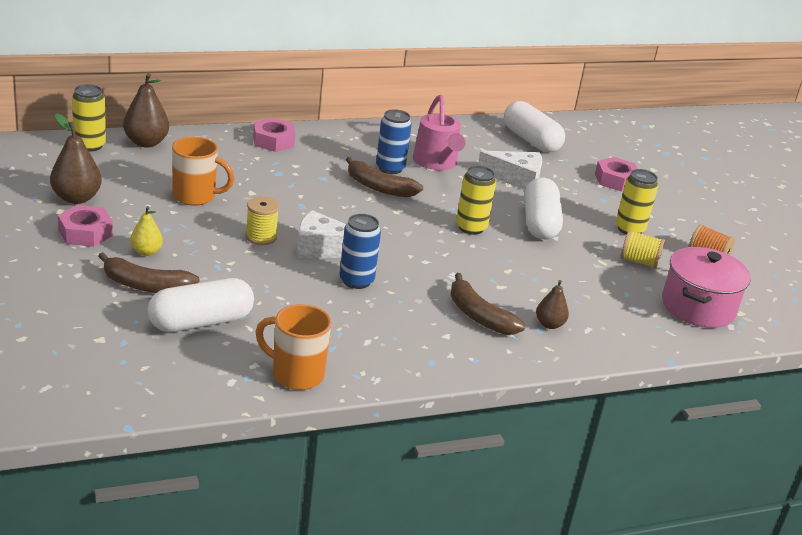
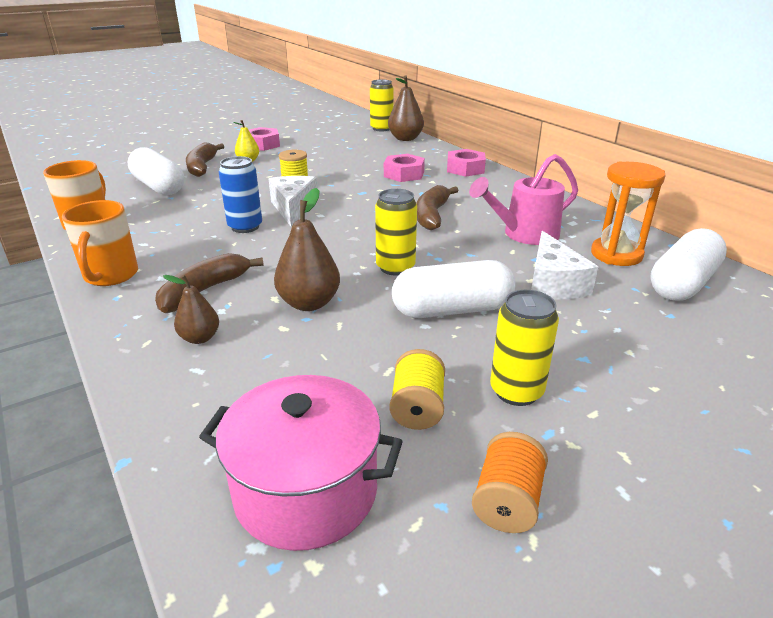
camera: 80 degrees right, 0 degrees up
(76, 198) = (306, 136): brown pear -> brown pear (309, 303)
(196, 196) = (340, 161): orange mug -> orange mug (110, 276)
(390, 168) = (479, 215): blue can -> none
(484, 144) = (616, 254): none -> orange hourglass
(616, 180) = (670, 366): pink nut -> pink nut (404, 174)

